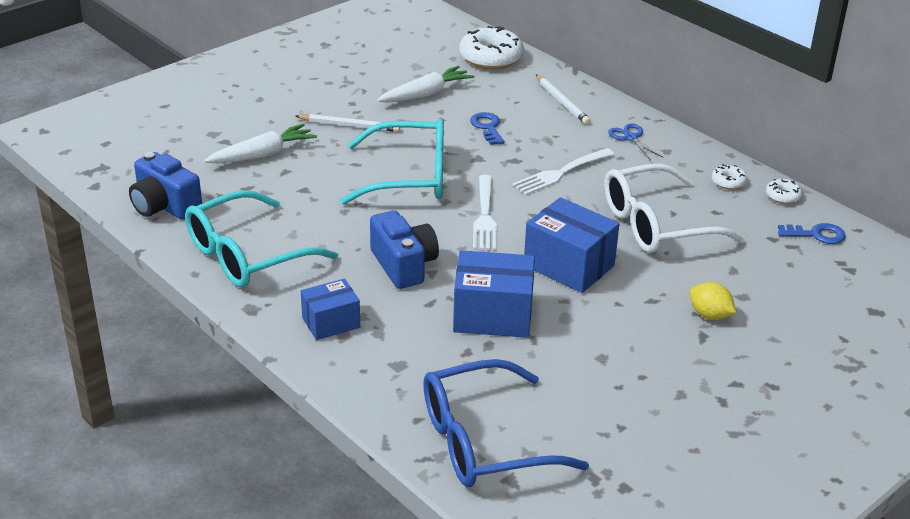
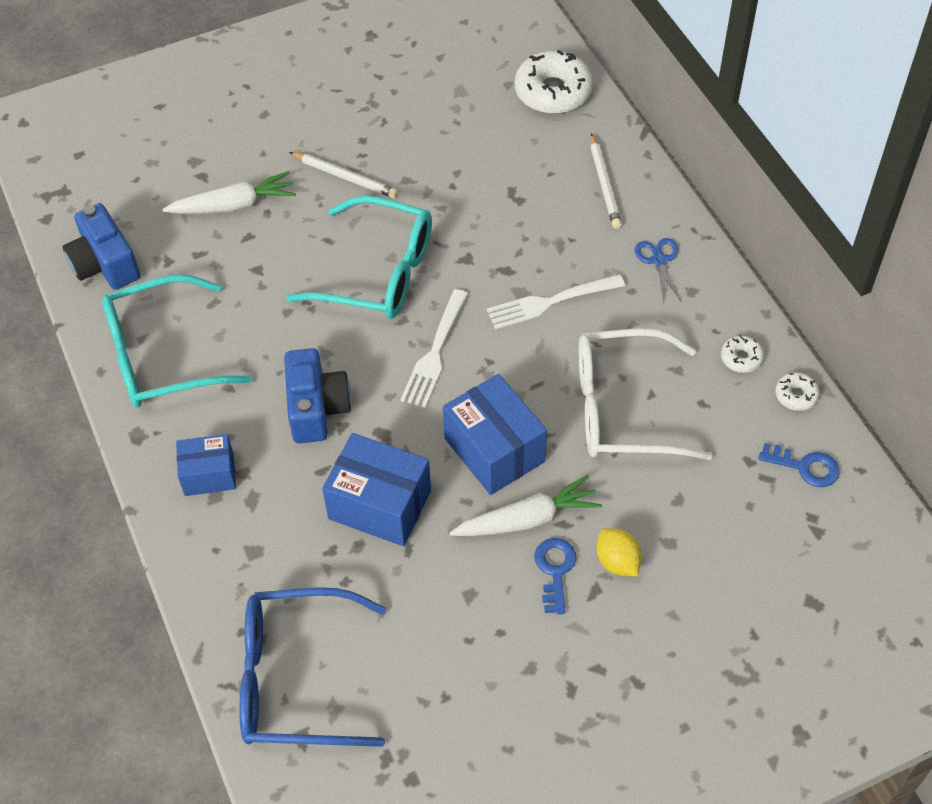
camera: 20 degrees right, 20 degrees up
(426, 94) = (451, 141): white carrot -> white carrot (527, 519)
(487, 127) = (498, 210): blue key -> blue key (555, 570)

